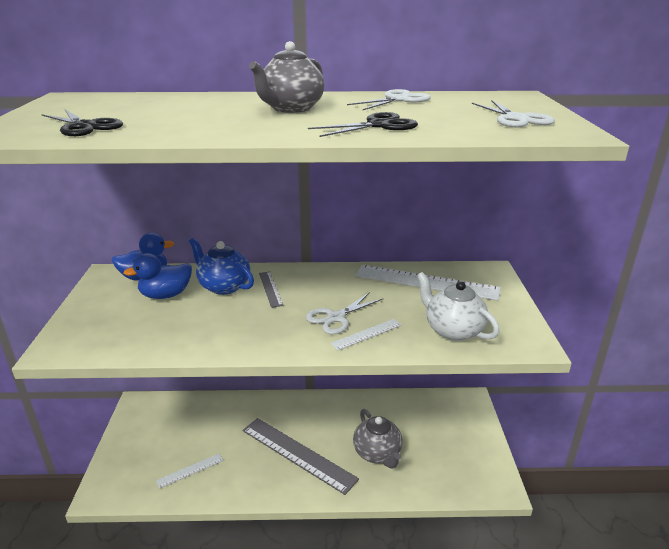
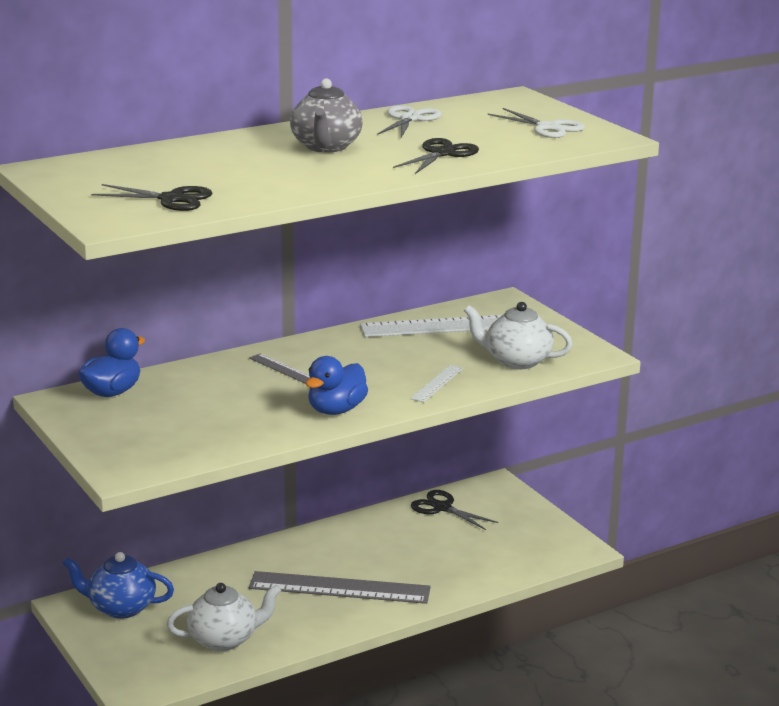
camera: 30 degrees left, 5 degrees down
(166, 295) = (169, 402): blue duck -> blue duck (336, 410)
(190, 470) = (224, 639): white ruler -> white teapot
(223, 286) = (225, 379): blue teapot -> blue teapot (120, 608)
(336, 318) = (390, 377): white scissors -> none
(377, 453) = (431, 560): grey teapot -> none
(418, 407) = (442, 508): none -> black scissors

